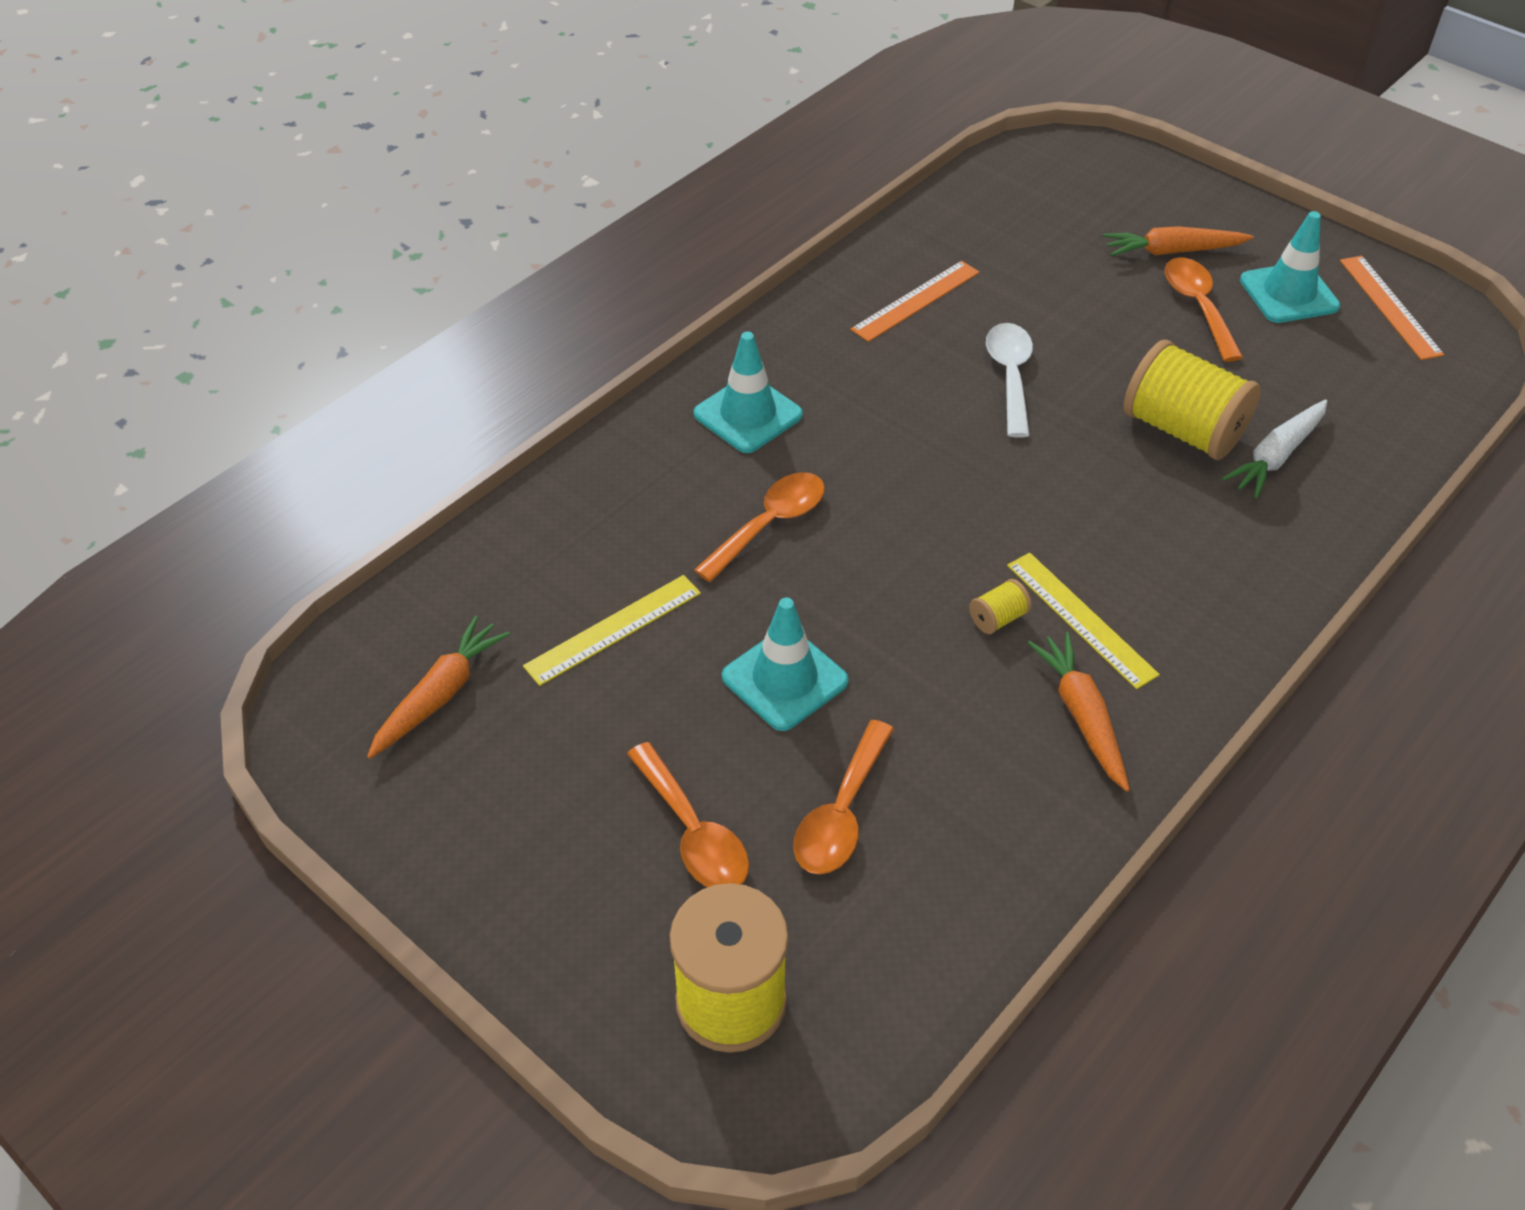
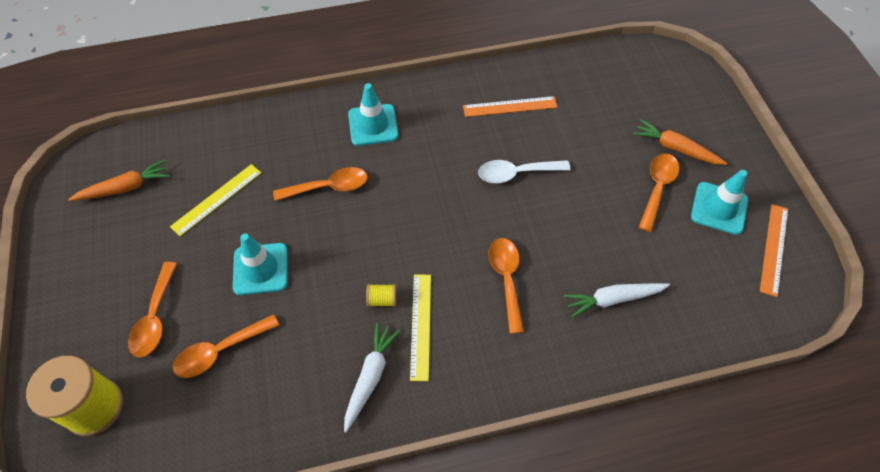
camera: 35 degrees right, 10 degrees up
(613, 629) = (217, 199): yellow ruler -> yellow ruler turned 45 degrees counterclockwise
(1010, 376) = (516, 173): white spoon -> white spoon turned 135 degrees counterclockwise
(1082, 716) = (370, 377): orange carrot -> white carrot
(1129, 505) = (506, 279): none -> orange spoon
(1182, 429) = (577, 254): yellow spool -> none

